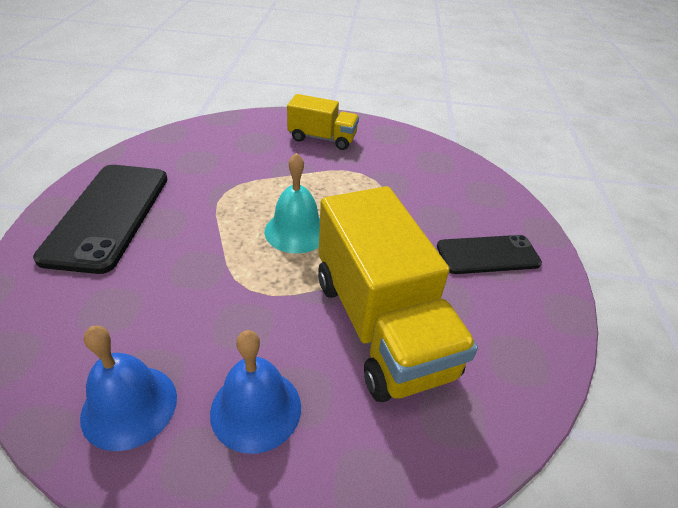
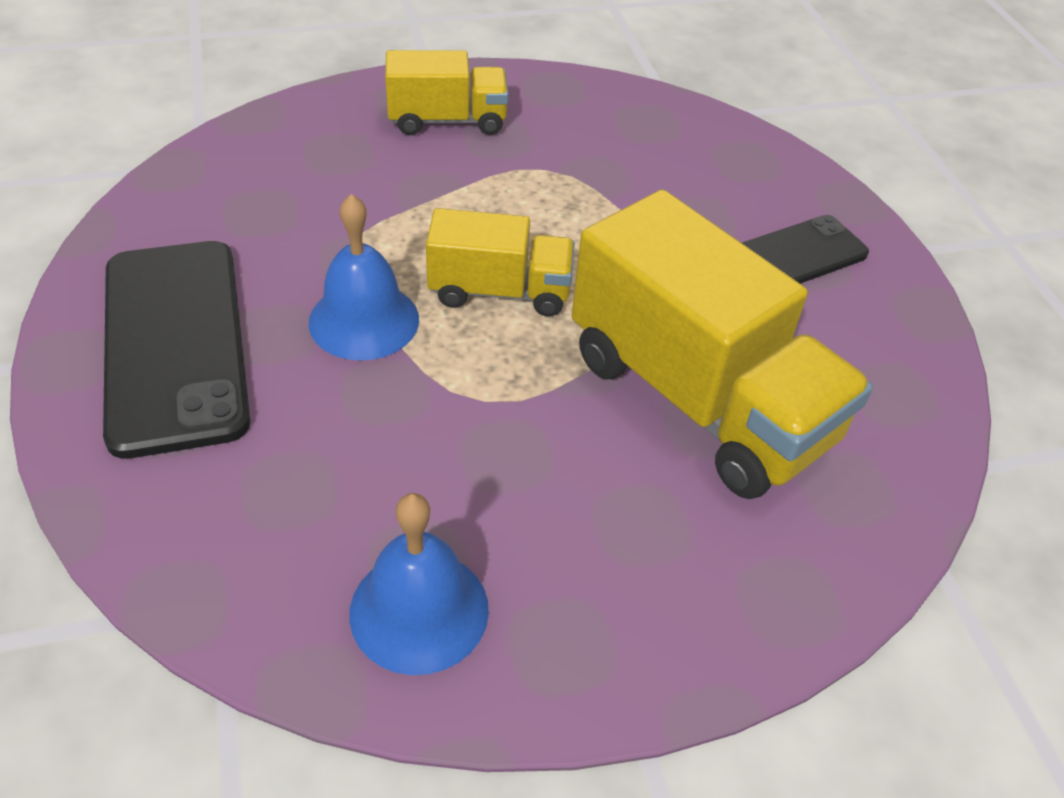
camera: 20 degrees left, 5 degrees up
(256, 409) = (595, 559): blue bell -> blue bell (364, 320)
(296, 231) = (499, 291): turquoise bell -> yellow truck

